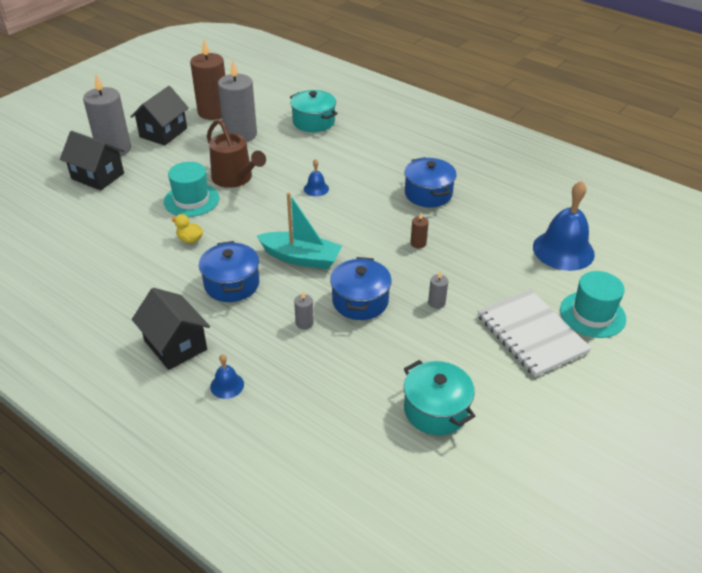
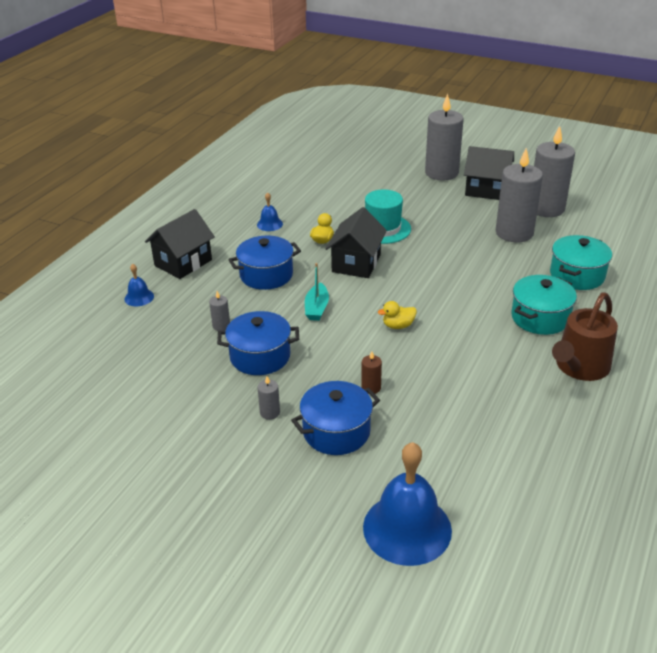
camera: 80 degrees right, 5 degrees down
(98, 176) = (395, 175): black house -> black house (356, 263)
(213, 112) = (546, 208): brown candle -> grey candle
(235, 178) = (431, 245): brown watering can -> brown watering can (580, 367)
(301, 258) = (317, 308): turquoise boat -> turquoise boat, size x0.60
(316, 188) = (441, 299): blue bell -> blue bell (269, 224)
(344, 216) = (398, 326): none -> yellow duck
(428, 194) = (475, 386): blue pot -> blue pot (336, 432)
(436, 410) = (111, 427): turquoise pot -> turquoise pot (540, 318)
(531, 334) = (231, 498): white notebook -> none
(592, 314) = (278, 561): turquoise hat -> none

